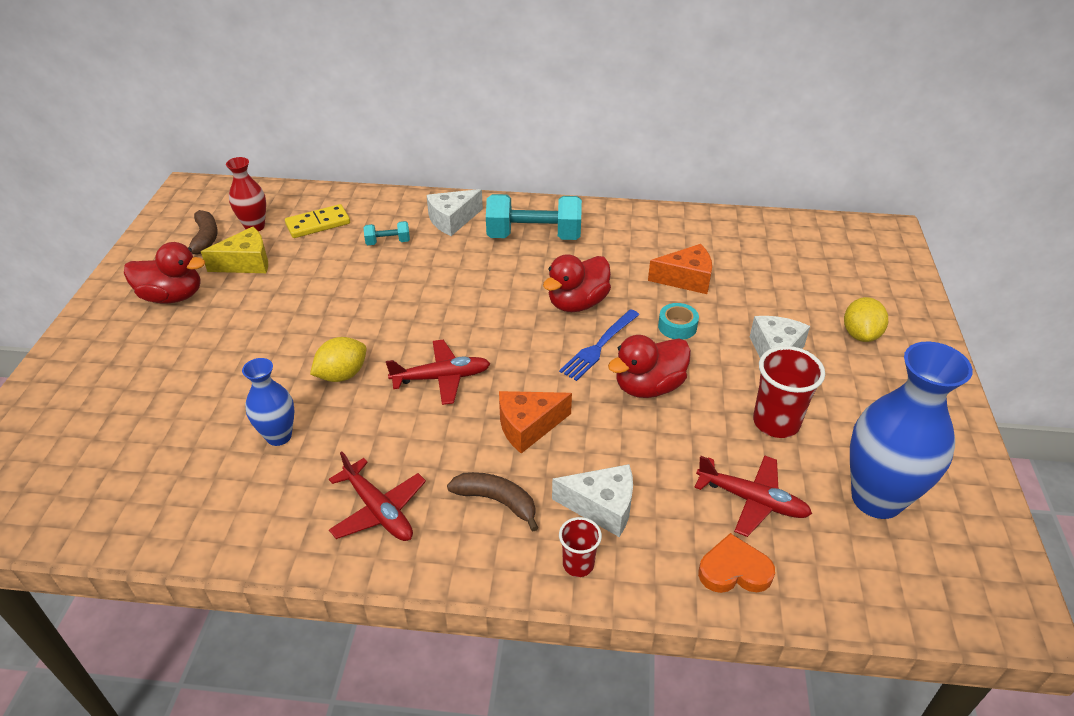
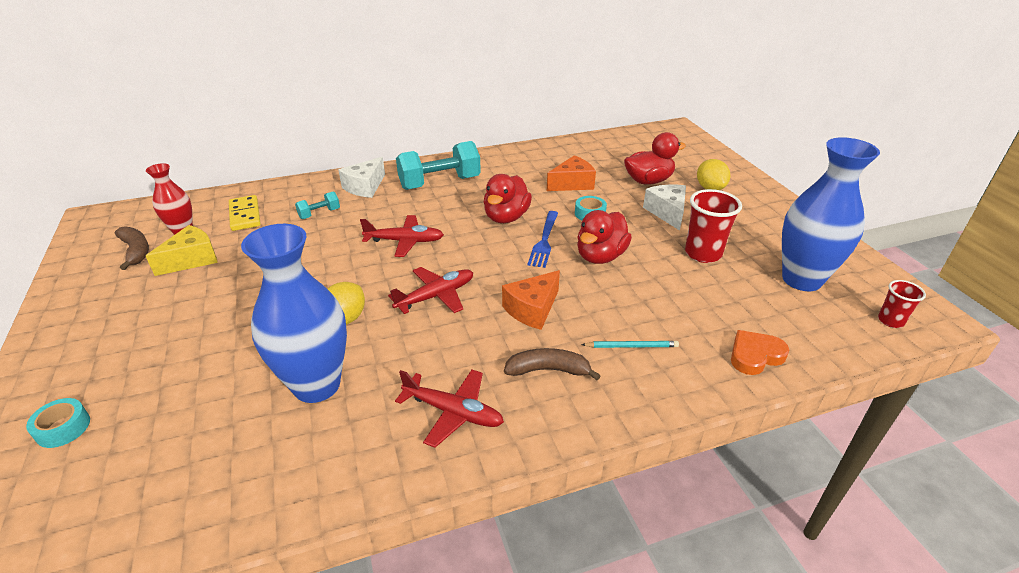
camera: 25 degrees left, 5 degrees down
(72, 403) = (63, 428): none -> turquoise tape
(172, 296) = (128, 304): red duck -> red duck (648, 181)
(279, 436) = (316, 385): blue vase -> blue vase, size x1.84
(318, 224) = (245, 215): yellow domino -> yellow domino turned 60 degrees counterclockwise
(578, 564) = (646, 393): red cup -> red cup (890, 321)
(602, 507) = (631, 346): white cheese -> turquoise pencil
(751, 500) = (728, 306): red plane -> red plane (404, 241)

